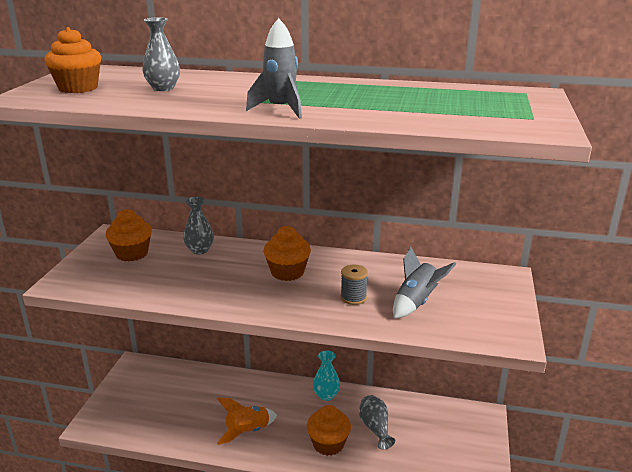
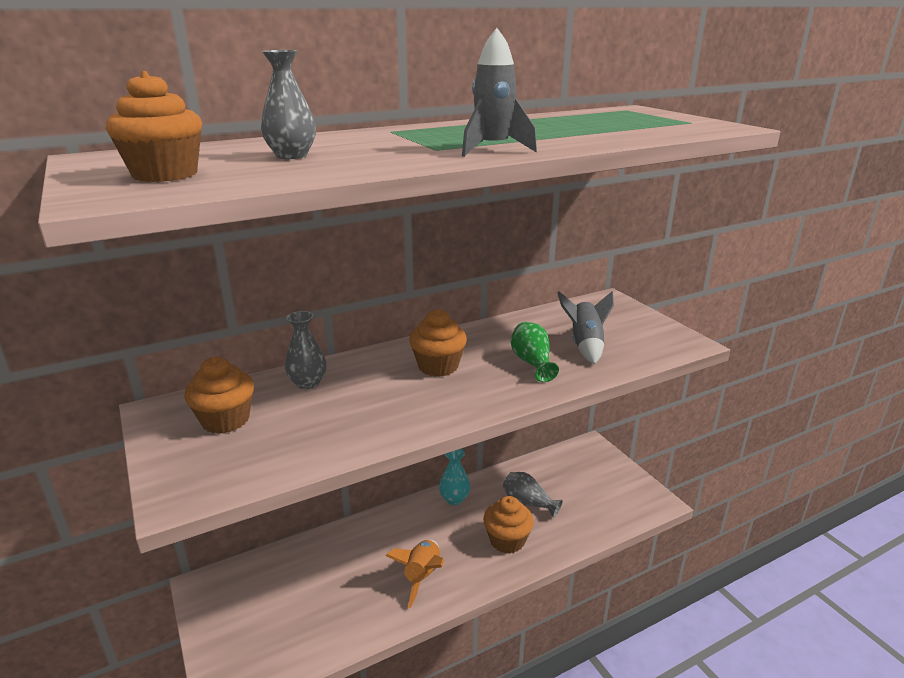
camera: 40 degrees left, 0 degrees up
(353, 297) = (532, 363): grey spool -> green vase

